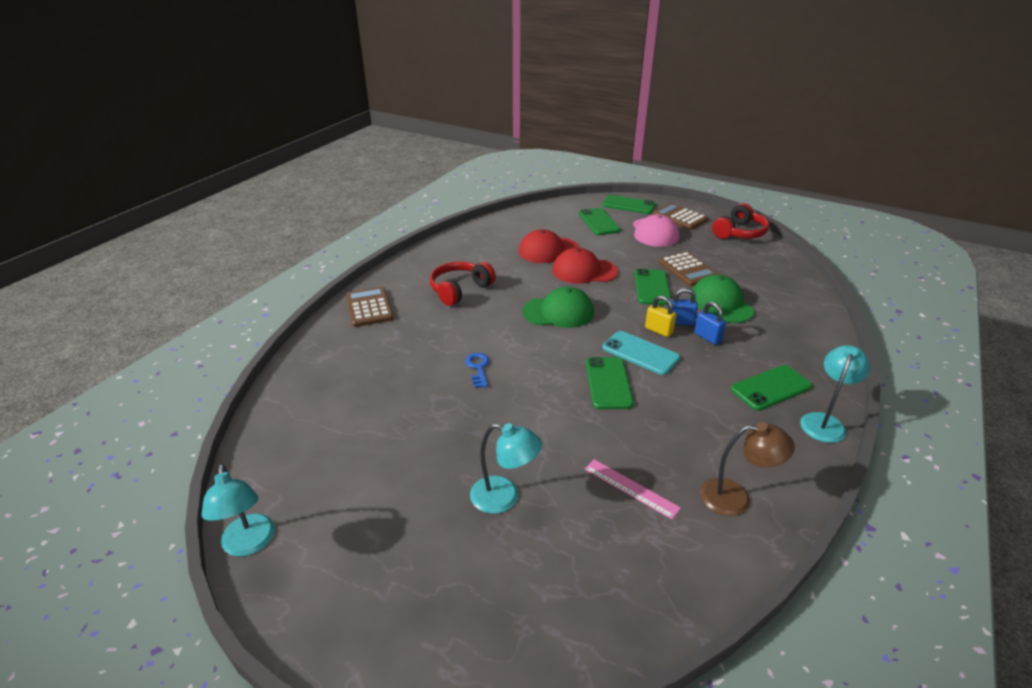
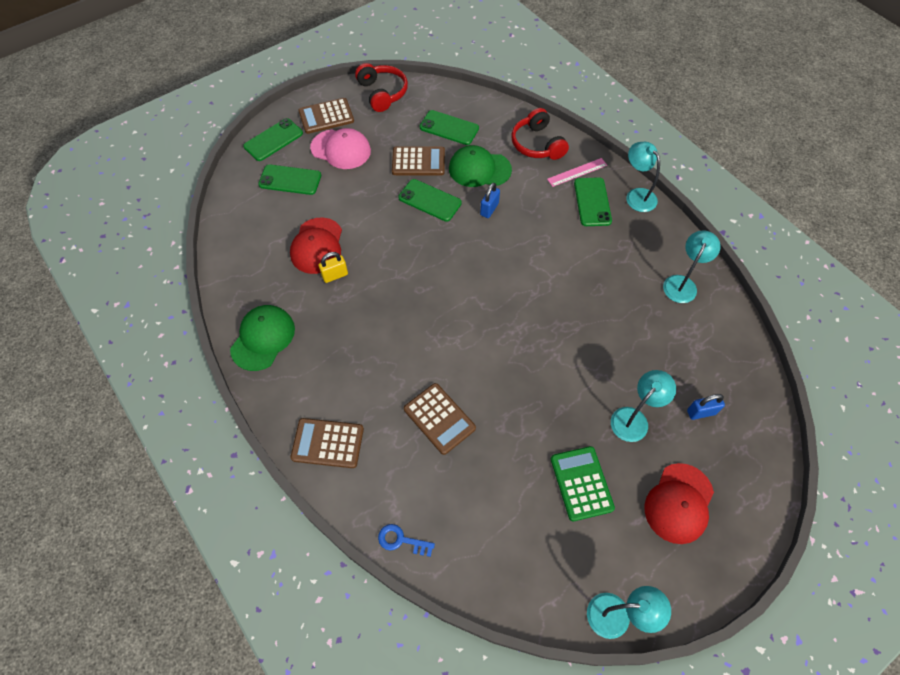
camera: 65 degrees left, 25 degrees up
(399, 472) = (581, 483): none -> green calculator
(423, 357) = (439, 418): none -> brown calculator
(460, 290) = (343, 350): red headphones -> red headphones (537, 144)
(478, 368) = (478, 380): blue key -> blue key (401, 540)
(558, 312) = (428, 285): green cap -> green cap (263, 338)
(584, 271) = (373, 235): red cap -> red cap (679, 503)
(608, 383) = (541, 296): green phone -> green phone (449, 128)
(631, 488) = (653, 337): pink ruler -> pink ruler (577, 172)
(640, 353) = (515, 256): turquoise phone -> none
(658, 330) = (493, 229): yellow padlock -> yellow padlock (335, 275)
(707, 337) = (518, 203): blue padlock -> blue padlock (701, 412)
(736, 498) = (682, 283): brown lamp -> turquoise lamp

